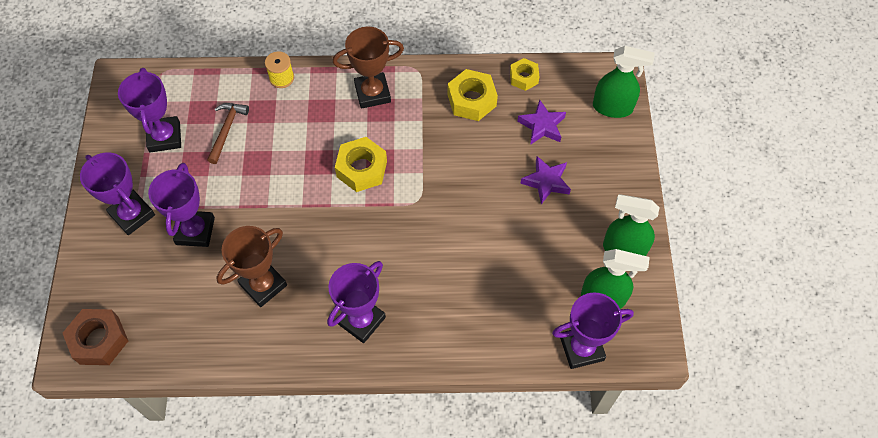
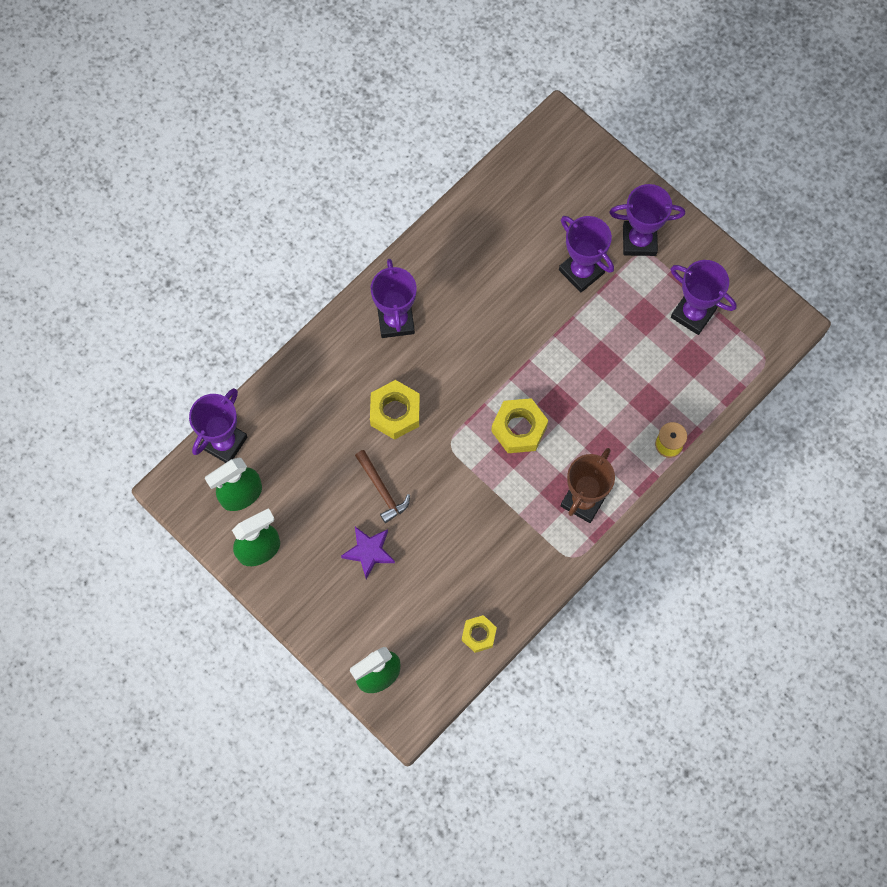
camera: 135 degrees right, 10 degrees up
(99, 340) = (552, 150): brown nut -> none
(227, 130) = (655, 362): brown hammer -> brown hammer (382, 490)
(263, 285) = (489, 281): brown trophy -> none
(472, 100) = (499, 571): yellow nut -> yellow nut (395, 413)
(542, 126) = (419, 601): purple star -> none

